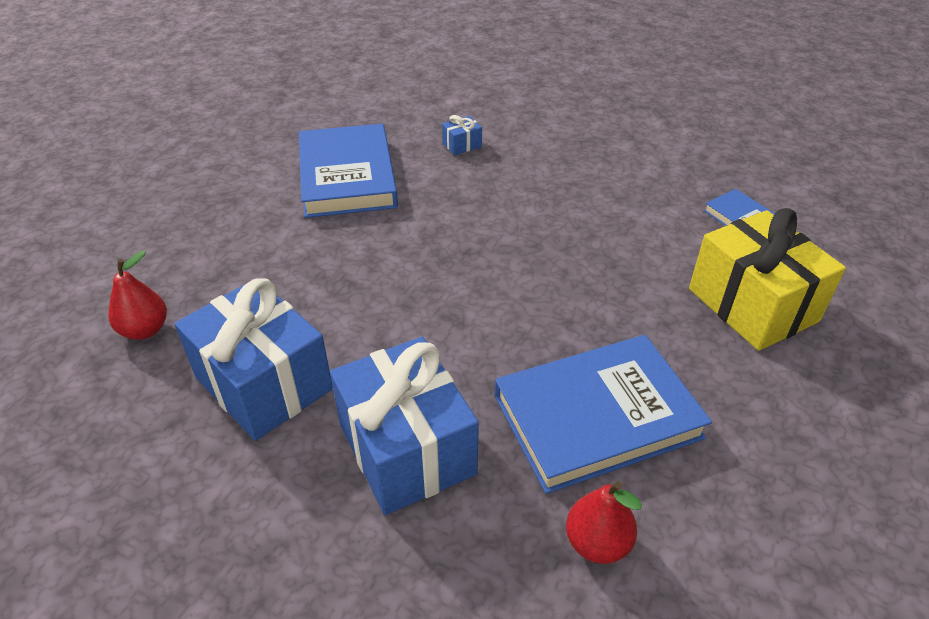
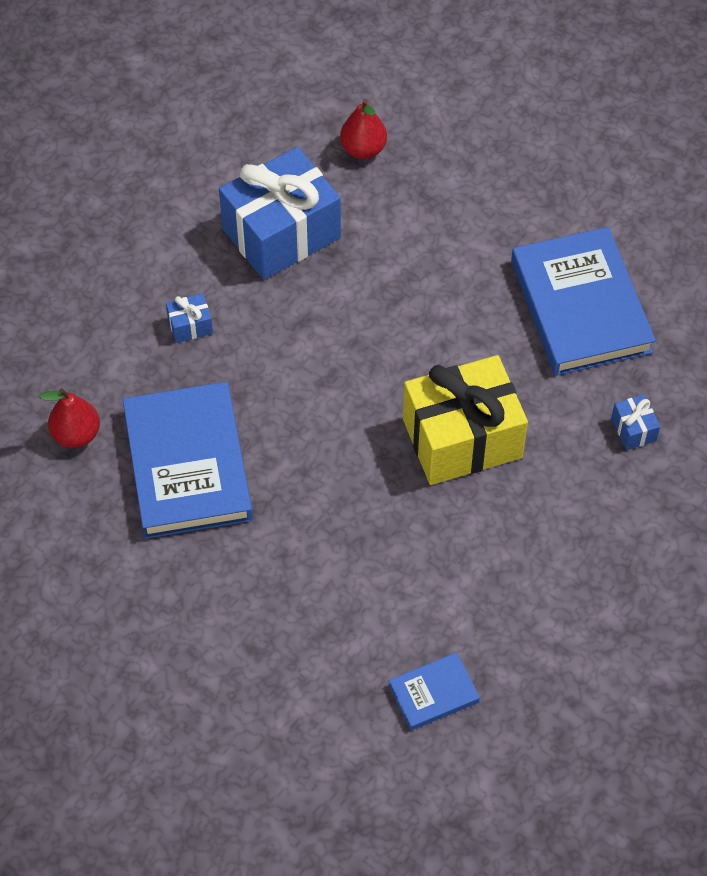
camera: 100 degrees right, 15 degrees up
(347, 176) = (580, 307): blue book -> blue book turned 75 degrees clockwise
(406, 449) = (190, 326): blue gift -> blue gift, size x0.40
(752, 305) = (291, 643): yellow gift -> yellow gift (462, 438)

